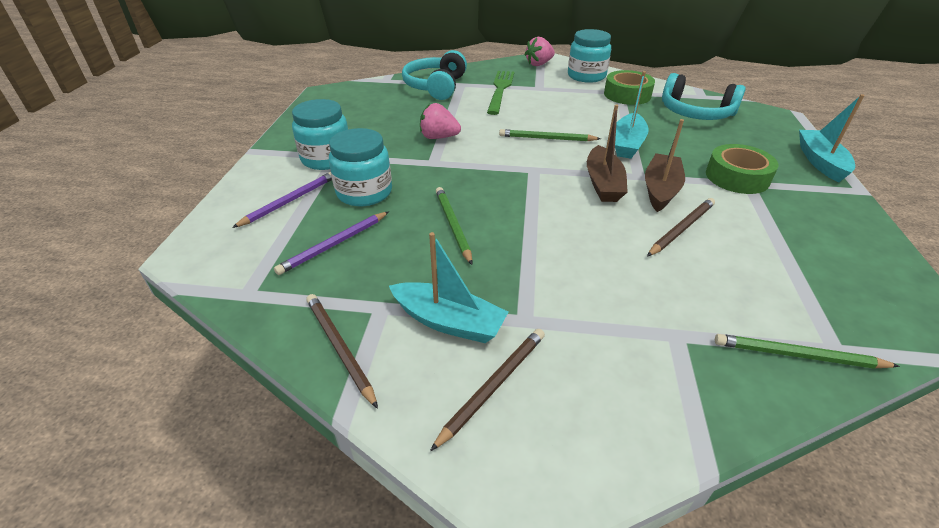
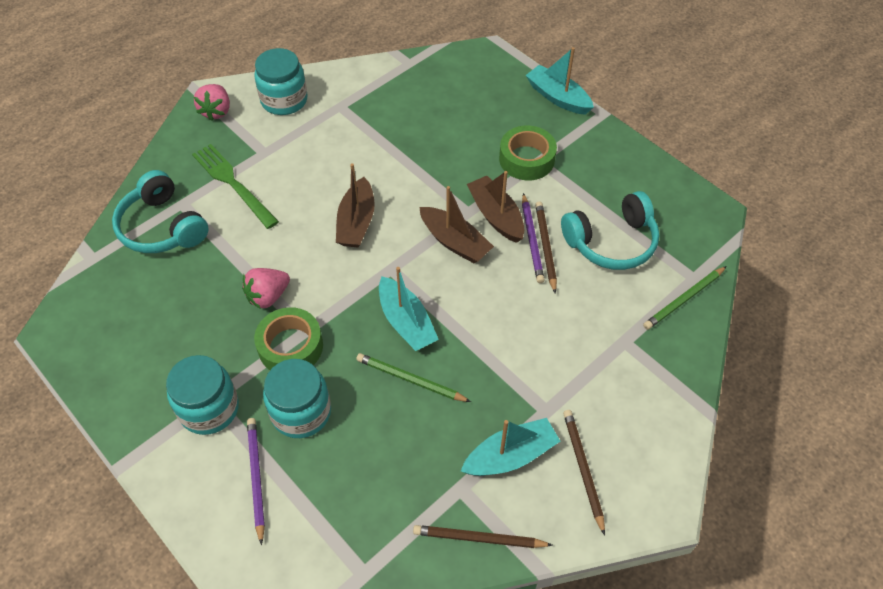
camera: 50 degrees left, 15 degrees up
(334, 244) = (357, 478): purple pencil -> purple pencil (532, 240)
(546, 138) = (356, 222): green pencil -> brown boat
(627, 95) = (350, 106): green tape -> green tape (290, 346)
(627, 144) = (421, 178): turquoise boat -> turquoise boat (406, 322)
(695, 113) = (427, 94): turquoise headphones -> turquoise headphones (611, 242)

